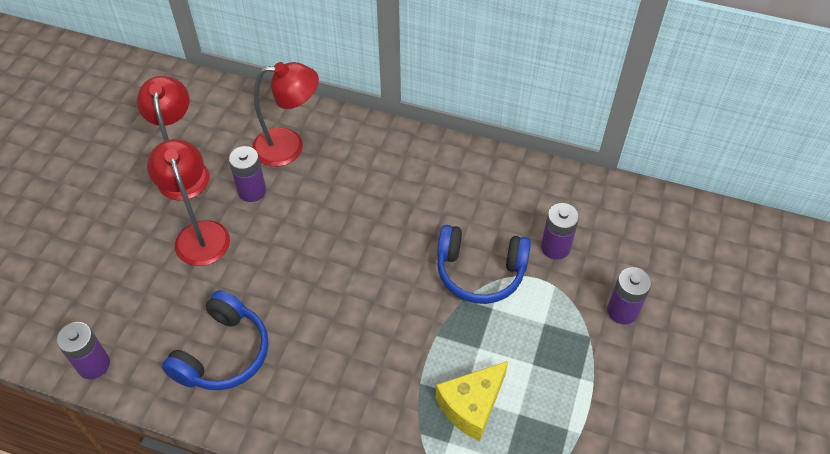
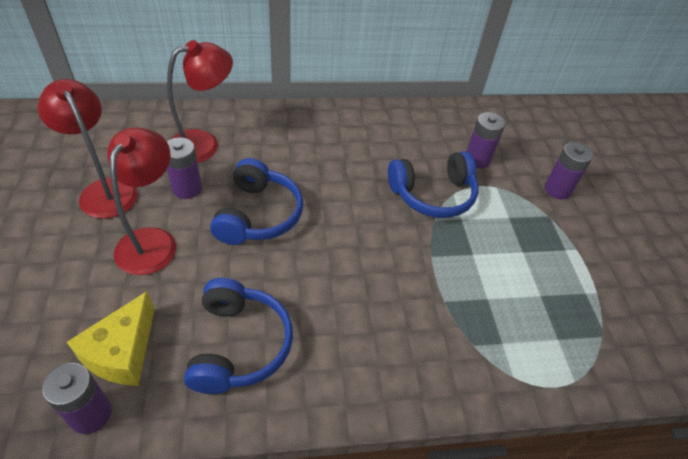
camera: 30 degrees left, 5 degrees down
(199, 233) = (152, 241): red lamp -> red lamp turned 60 degrees clockwise
(300, 238) = (258, 215): none -> blue headphones
(472, 406) = (500, 304): yellow cheese -> yellow cheese (122, 352)

